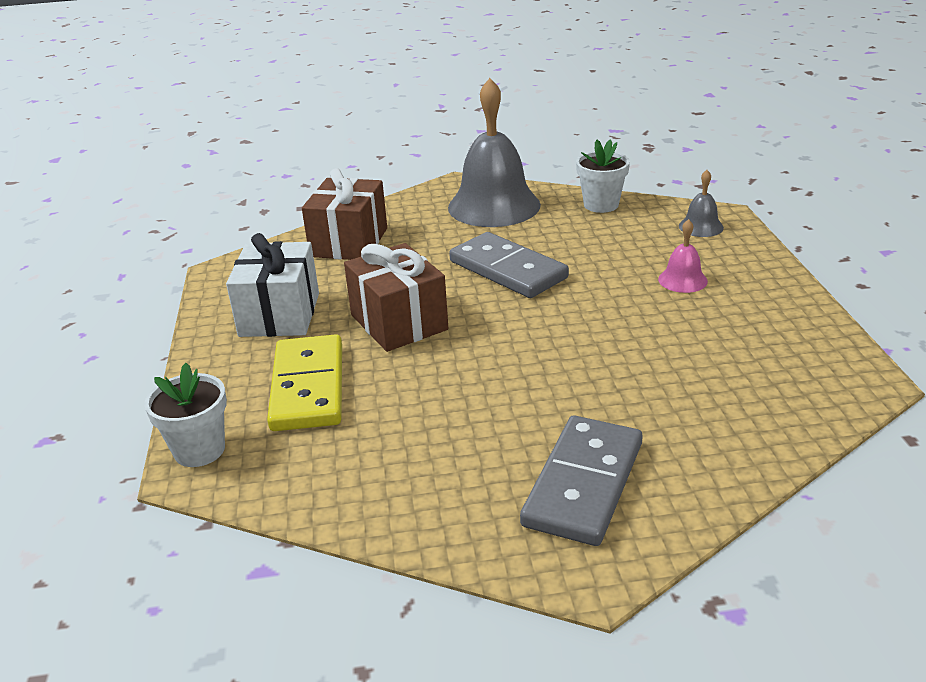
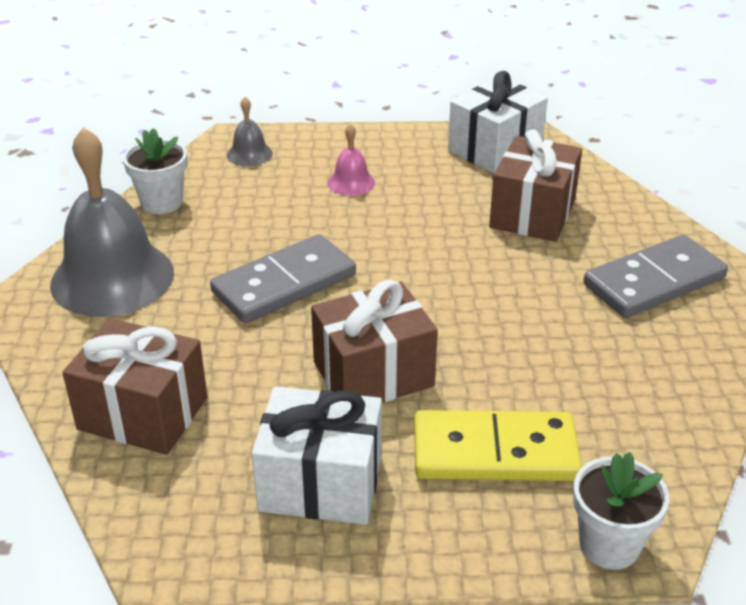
camera: 85 degrees left, 5 degrees up
(583, 484) = (654, 282): grey domino -> grey domino turned 60 degrees counterclockwise
(684, 391) = (532, 213): none -> brown gift
(812, 358) = (495, 149): none -> white gift

